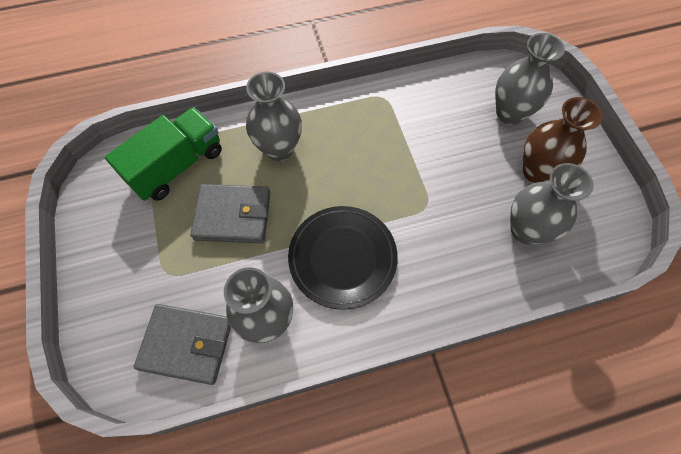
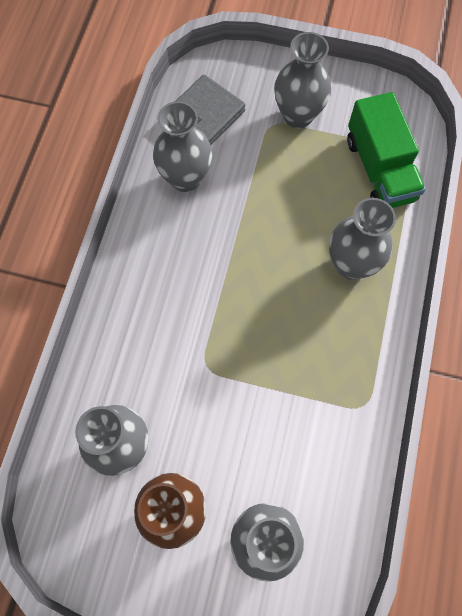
camera: 120 degrees right, 5 degrees up
(146, 255) = (298, 115): none -> grey vase
(233, 216) = (298, 193): grey wallet -> none
(342, 258) = (201, 261): black plate -> none

